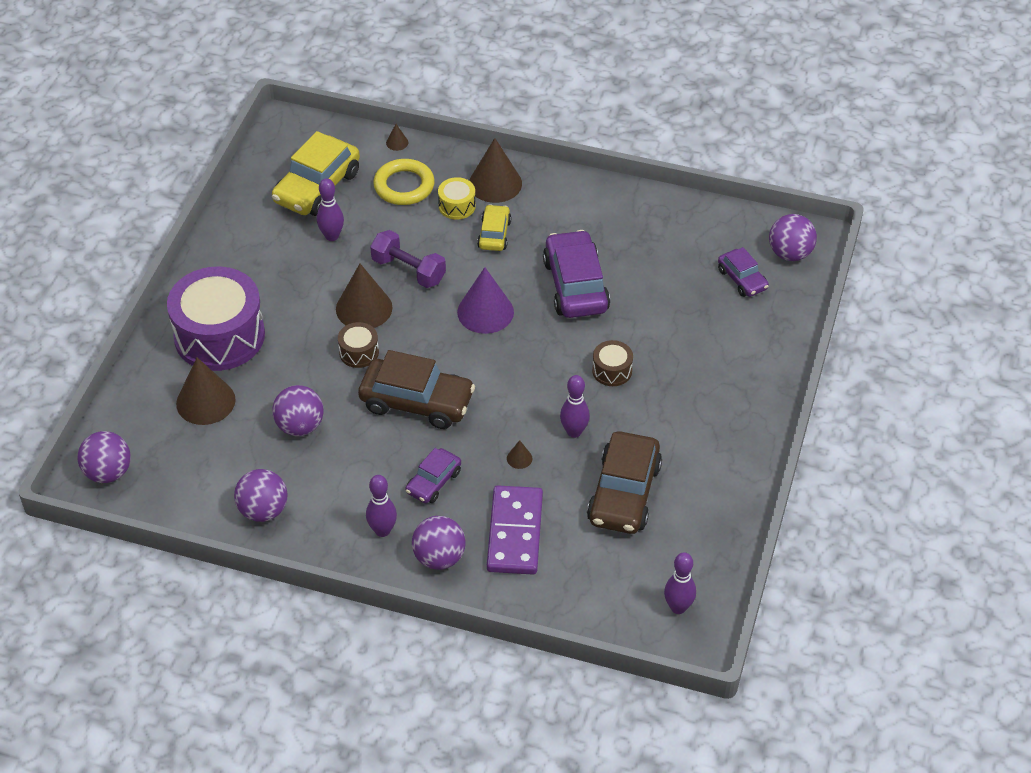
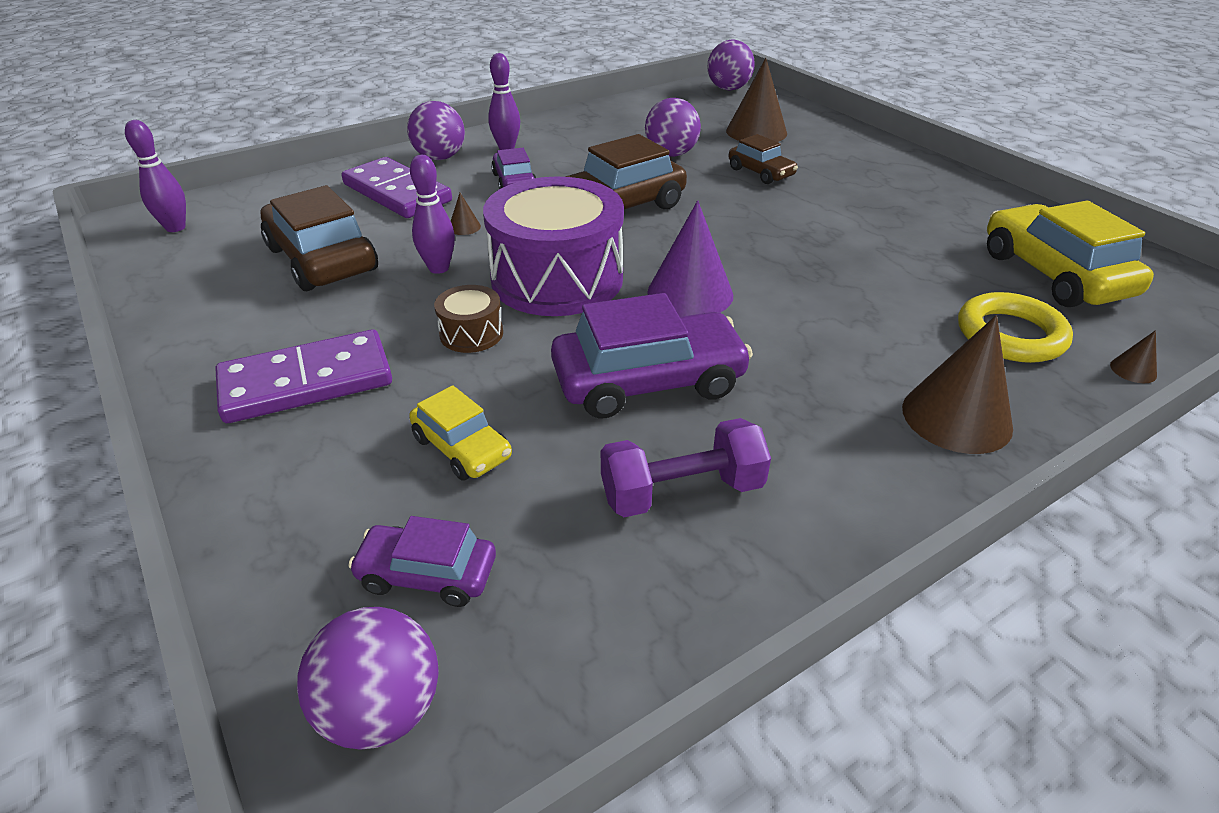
camera: 130 degrees right, 10 degrees down
(219, 336) = (834, 157): purple drum -> purple drum (557, 279)
(263, 510) = (605, 119): purple ball -> none
(287, 361) = (760, 172): none -> brown car
(332, 236) = (940, 251): purple bowling pin -> none
(359, 352) = (726, 205): brown drum -> none
(364, 308) = (790, 228): brown cone -> none
(408, 270) = (824, 274): purple dumbbell -> purple dumbbell (682, 492)
(457, 206) = (926, 359): yellow drum -> none
(494, 234) = (832, 363): yellow car -> yellow car (462, 448)
(575, 285) = (648, 381): purple car -> purple car turned 45 degrees counterclockwise
(709, 399) = (307, 382): none -> purple domino

